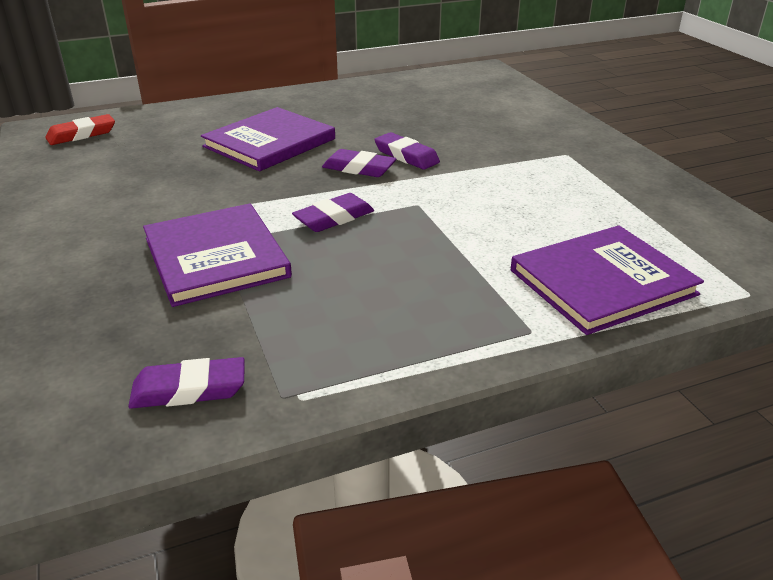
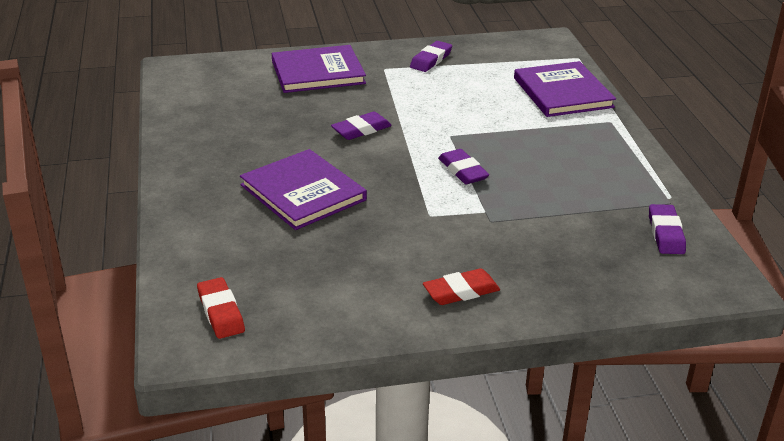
camera: 80 degrees left, 0 degrees up
(81, 233) = (461, 291): none -> red eraser
(216, 257) = (513, 223): purple book -> purple book (318, 72)
(359, 168) = (378, 153): purple eraser -> purple eraser (431, 60)

